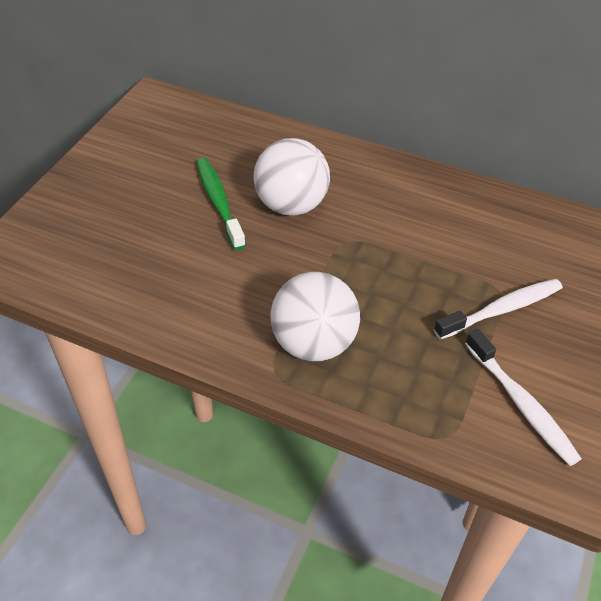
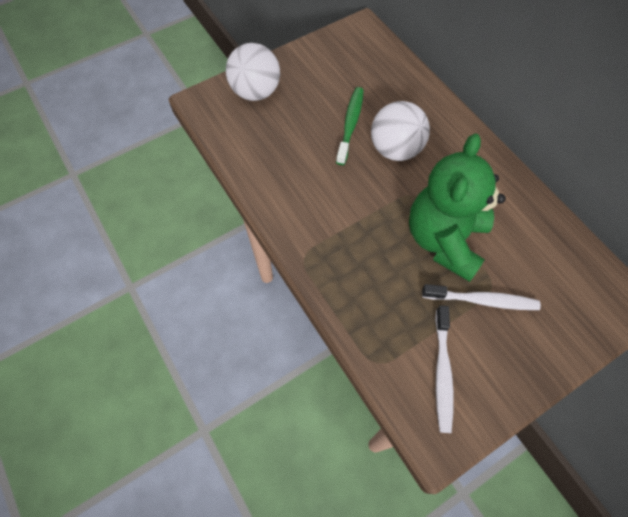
camera: 35 degrees right, 15 degrees up
(313, 343) = (339, 253): white ball -> white ball (256, 92)
(416, 270) = (444, 240): none -> green teddy bear

